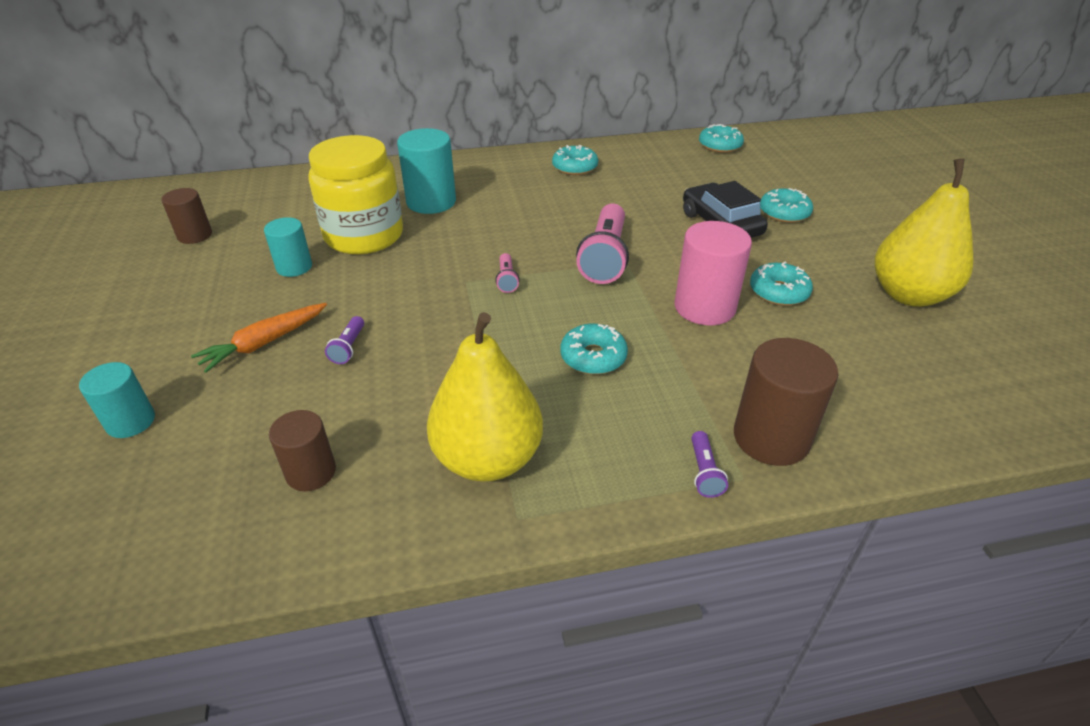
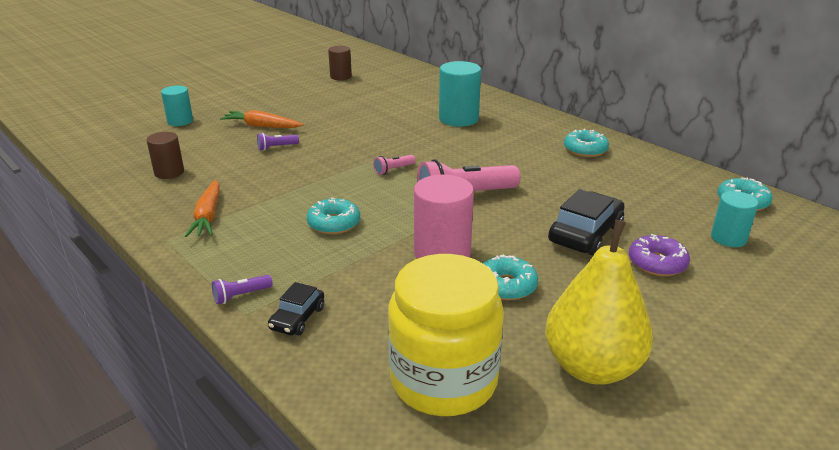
camera: 60 degrees right, 10 degrees down
(294, 267) = (338, 108): turquoise cylinder -> turquoise cylinder (728, 238)
(364, 235) = (392, 114): yellow jar -> yellow jar (444, 380)
(487, 459) = (208, 216): yellow pear -> orange carrot
(771, 438) = (297, 318): brown cylinder -> black car
(784, 213) = (657, 263): turquoise donut -> purple donut

